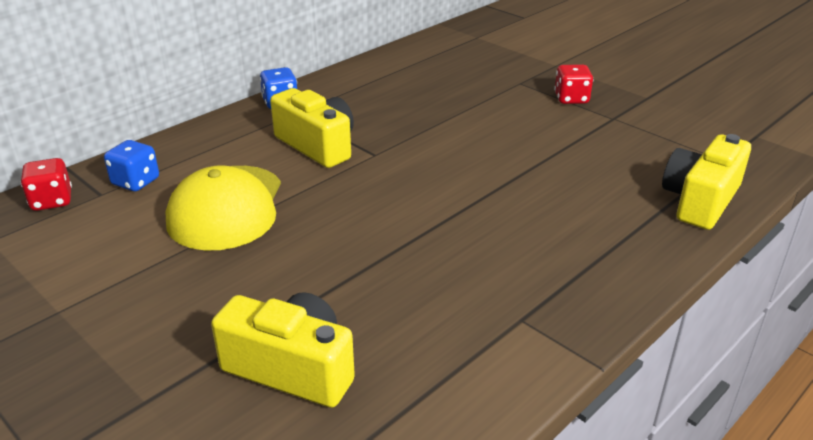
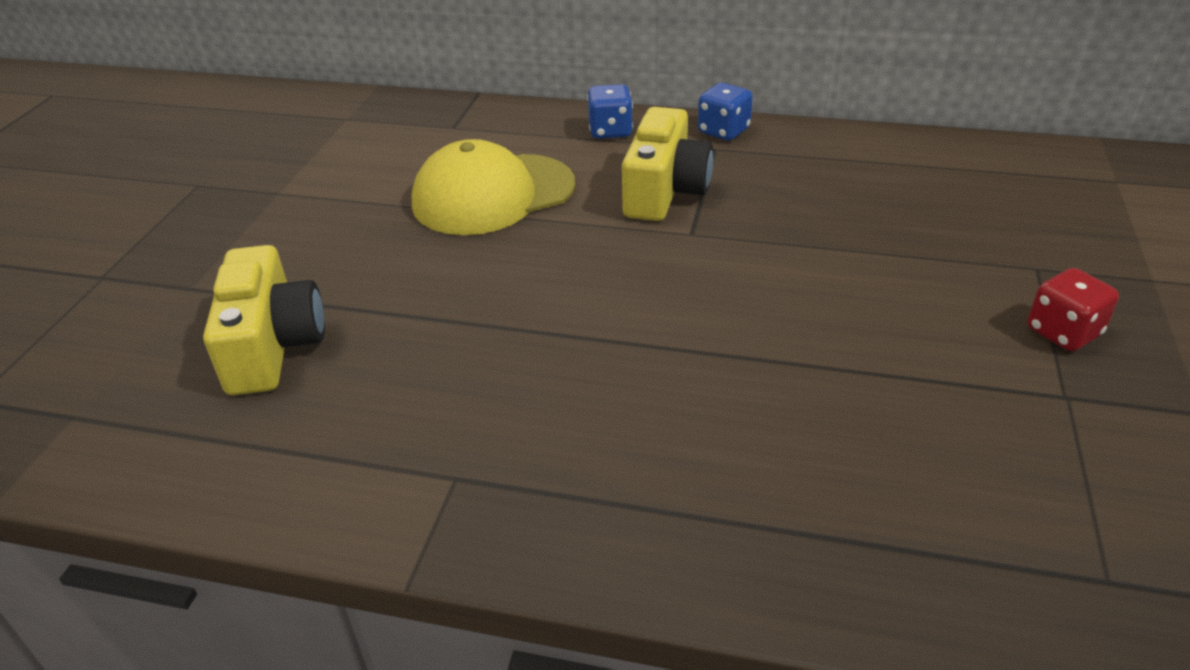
camera: 60 degrees right, 5 degrees up
(52, 201) = (422, 113): red dice -> none
(136, 182) = (488, 132): blue dice -> blue dice (610, 131)
(700, 200) = (924, 581): yellow camera -> none

